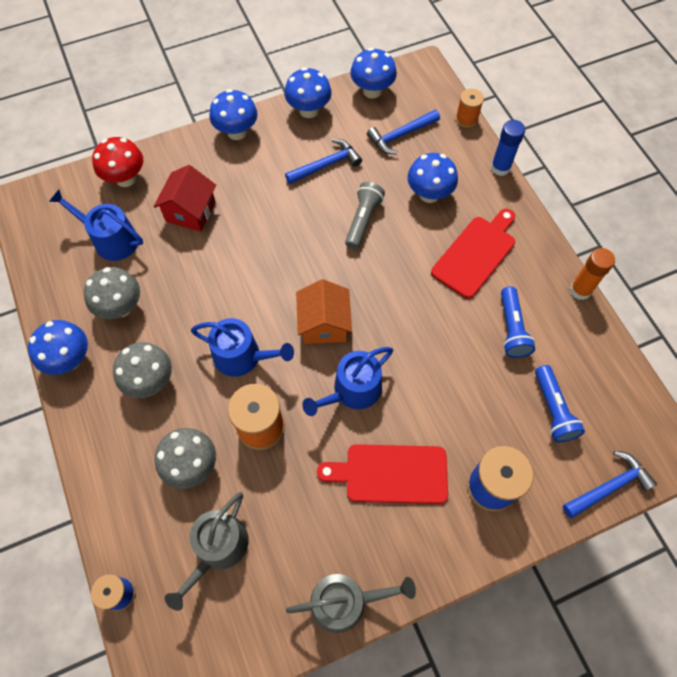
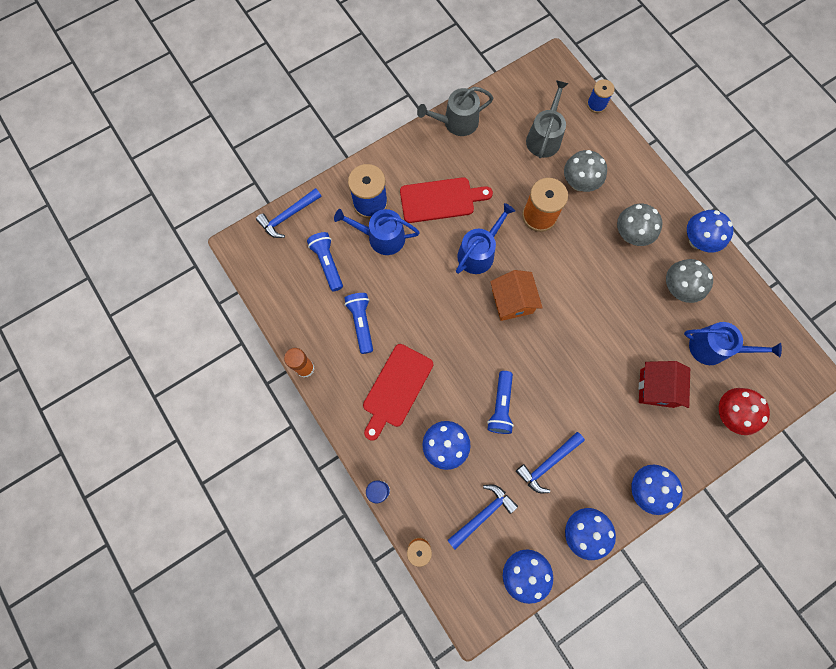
camera: 170 degrees right, 10 degrees up
(243, 356) = (568, 265): blue watering can -> blue watering can (381, 237)
(362, 220) = (501, 406): grey flashlight -> blue flashlight

